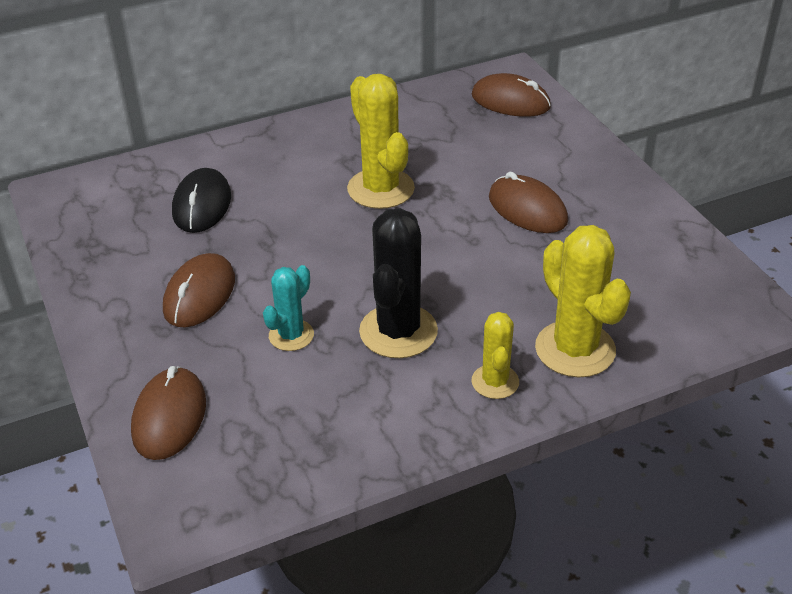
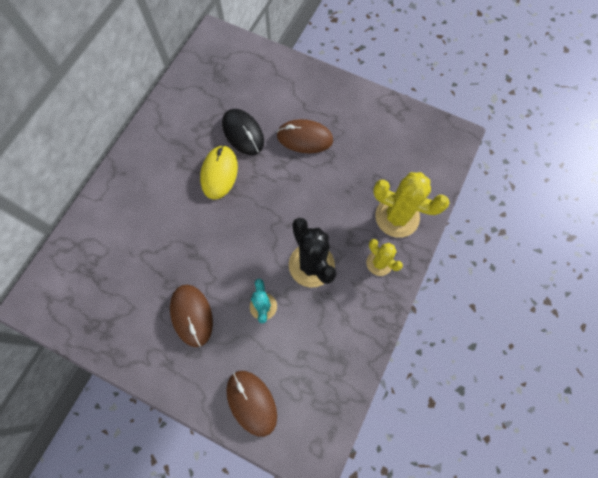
camera: 40 degrees left, 30 degrees up
(202, 205) = (131, 252): black mouse -> black mouse (243, 133)
(380, 189) = (219, 173): yellow cactus -> yellow mouse
(510, 101) = (232, 60): brown mouse -> none

